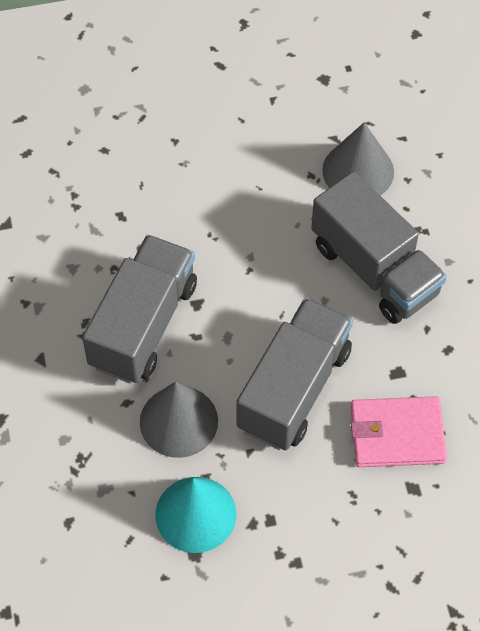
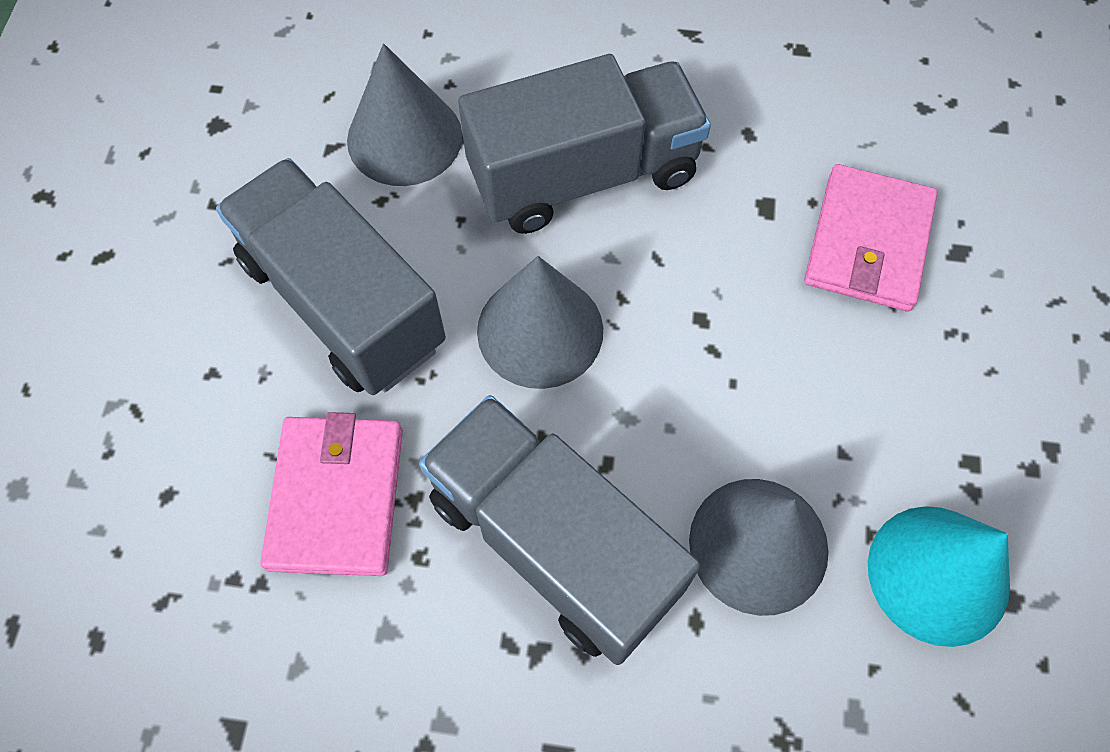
camera: 70 degrees left, 5 degrees up
(131, 221) = (337, 497): none -> pink wallet
(262, 280) = (540, 330): none -> grey cone
(294, 389) = (752, 351): grey truck -> grey truck (342, 303)

